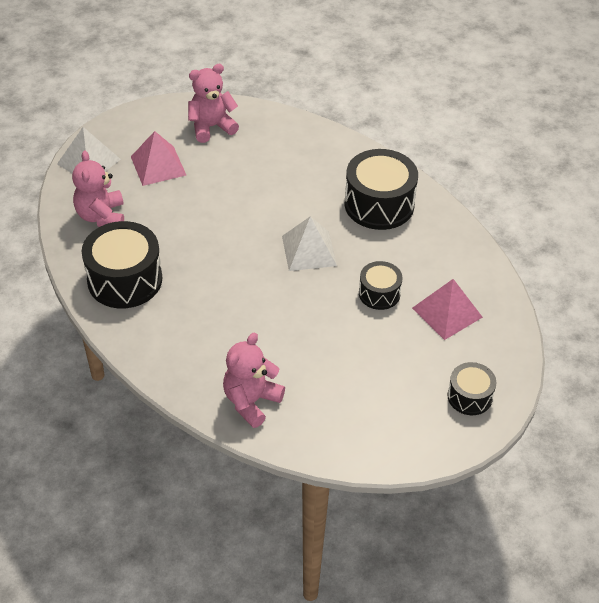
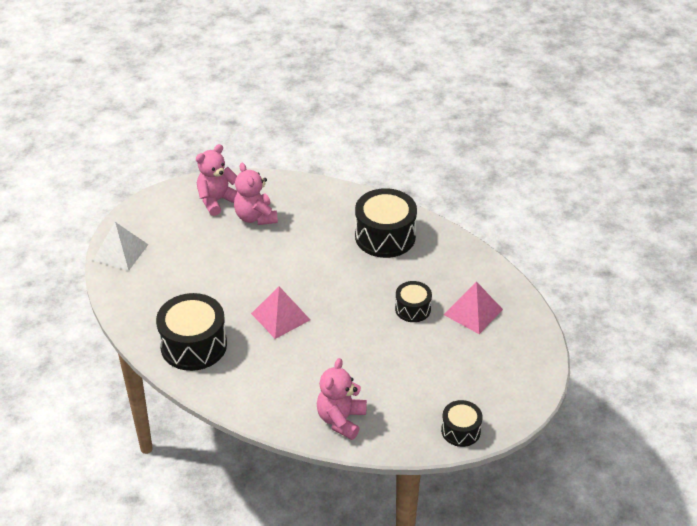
camera: 15 degrees left, 5 degrees down
(101, 216) = (151, 296): pink teddy bear -> pink teddy bear (255, 217)
(158, 165) = (183, 243): pink pyramid -> pink pyramid (280, 316)
(309, 250) = (341, 286): white pyramid -> none
(469, 396) = (515, 374): black drum -> black drum (460, 430)

